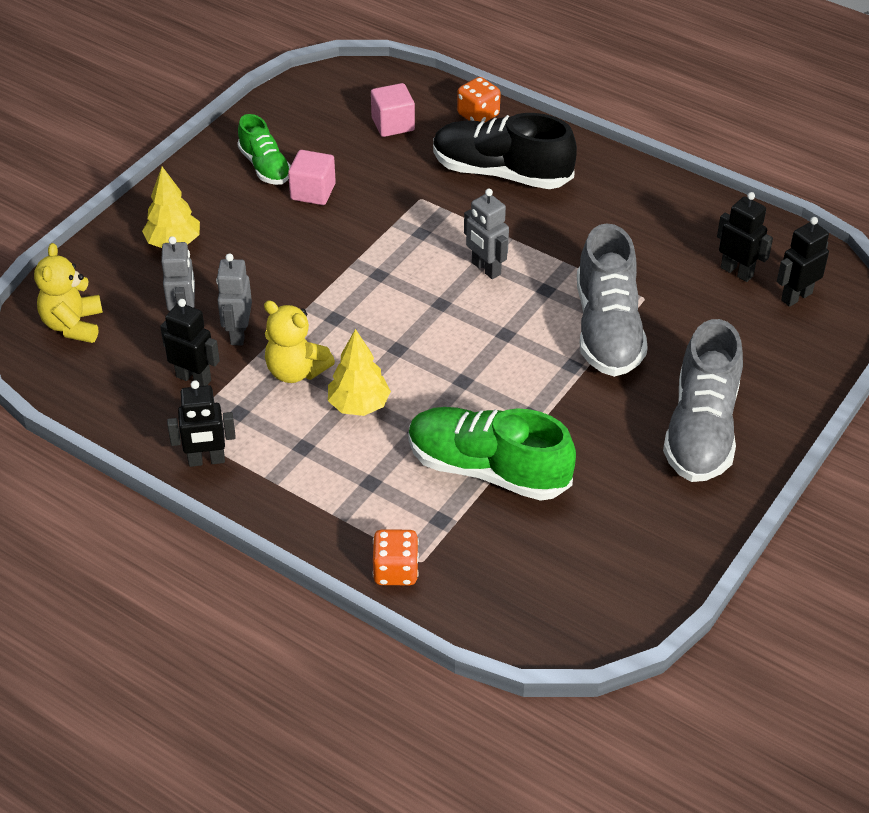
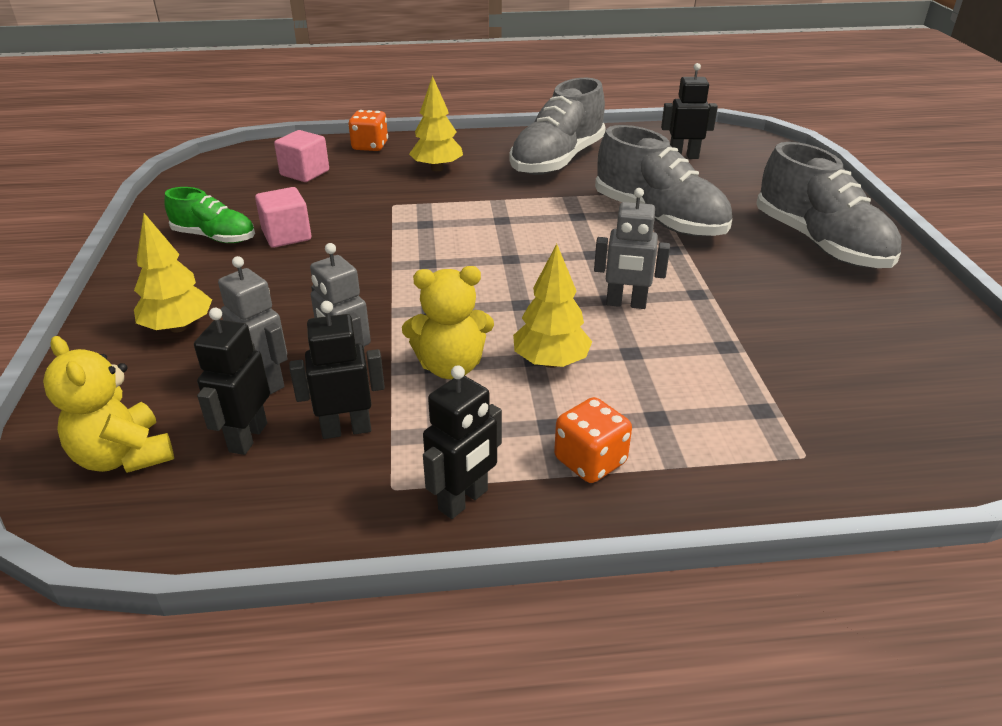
camera: 40 degrees left, 10 degrees down
(396, 571) = (800, 480): orange dice -> orange dice (590, 461)
(485, 269) = (512, 223): grey robot -> grey robot (626, 304)
(488, 469) = (732, 348): green shoe -> none
(501, 173) = (437, 168): black shoe -> yellow tree
(614, 216) = (557, 160): none -> grey shoe
(796, 296) = (738, 154): black robot -> black robot (247, 437)

